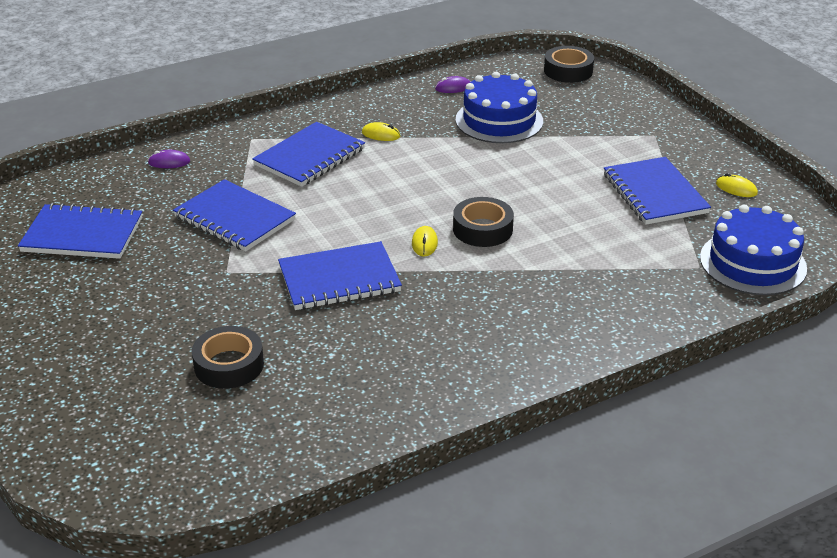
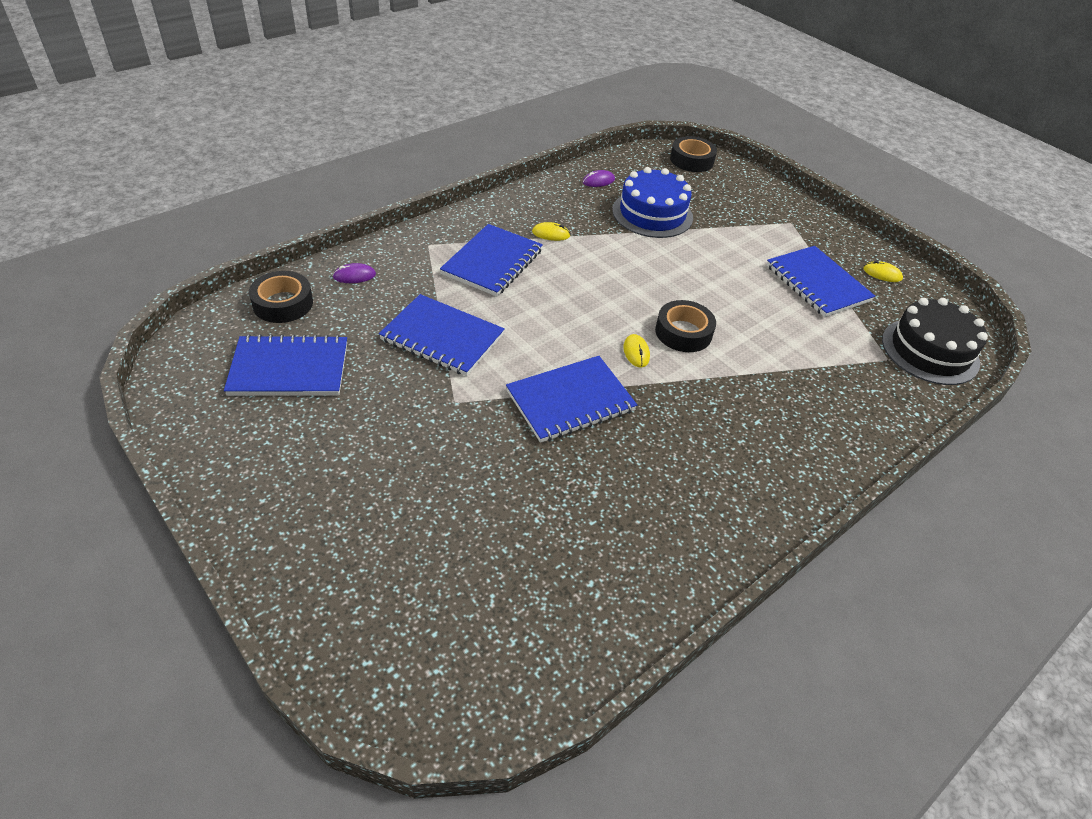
camera: 15 degrees left, 10 degrees up
(229, 365) = (495, 518): black tape -> black tape (283, 303)
(752, 263) = (930, 351): blue cake -> black cake

